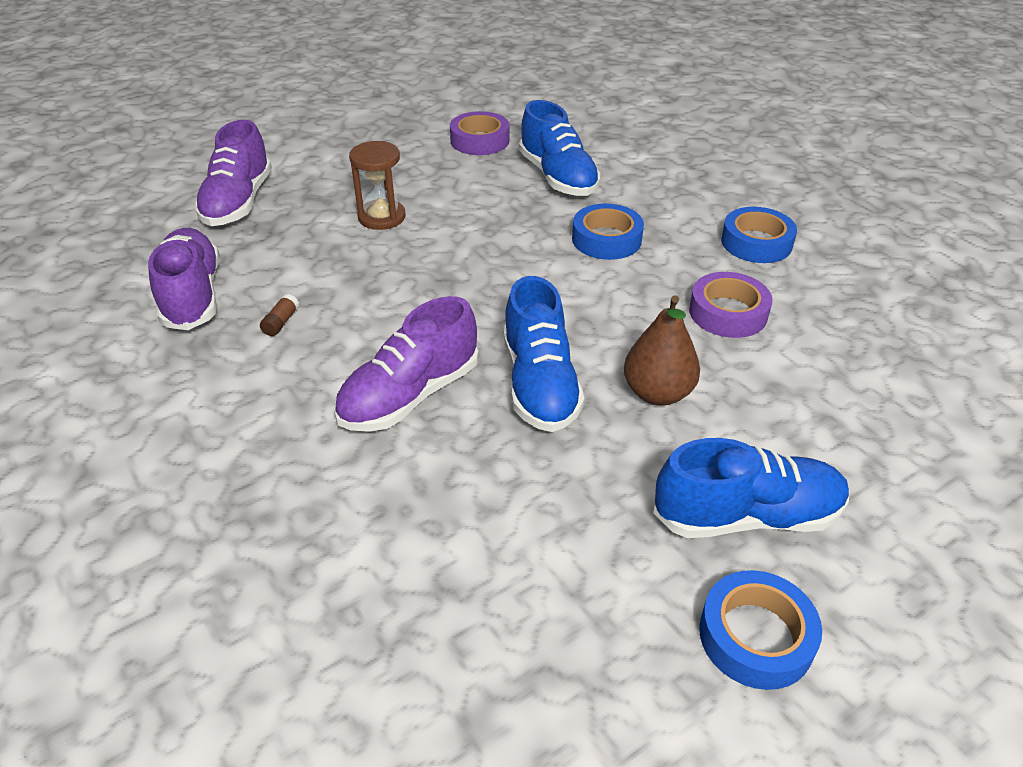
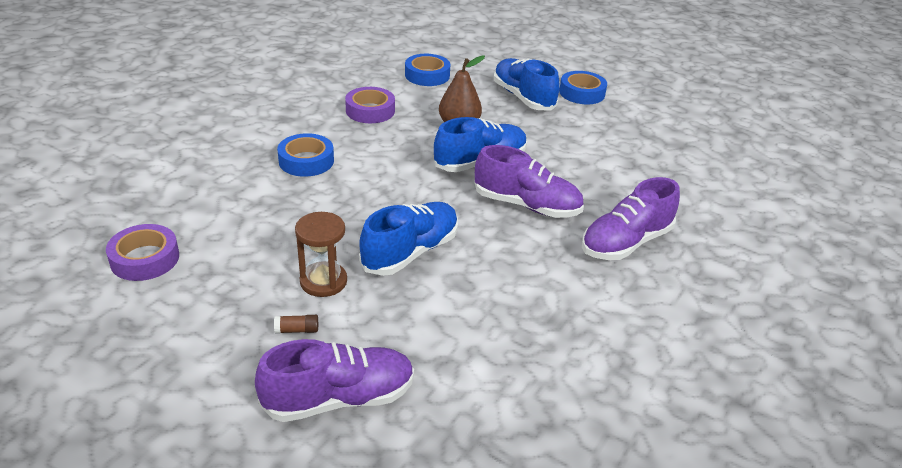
camera: 115 degrees left, 5 degrees down
(192, 295) = (505, 355): purple shoe -> purple shoe (625, 243)
(281, 322) = (501, 287): brown glue stick -> brown glue stick (297, 330)
(558, 177) = (213, 198): blue shoe -> blue shoe (410, 252)
(756, 243) = (283, 106): blue tape -> blue tape (427, 75)

